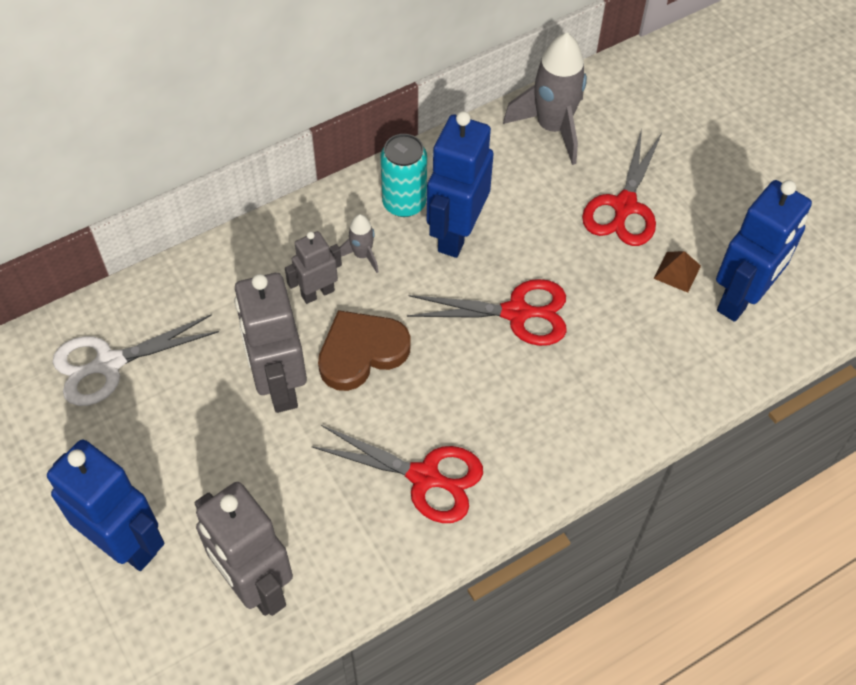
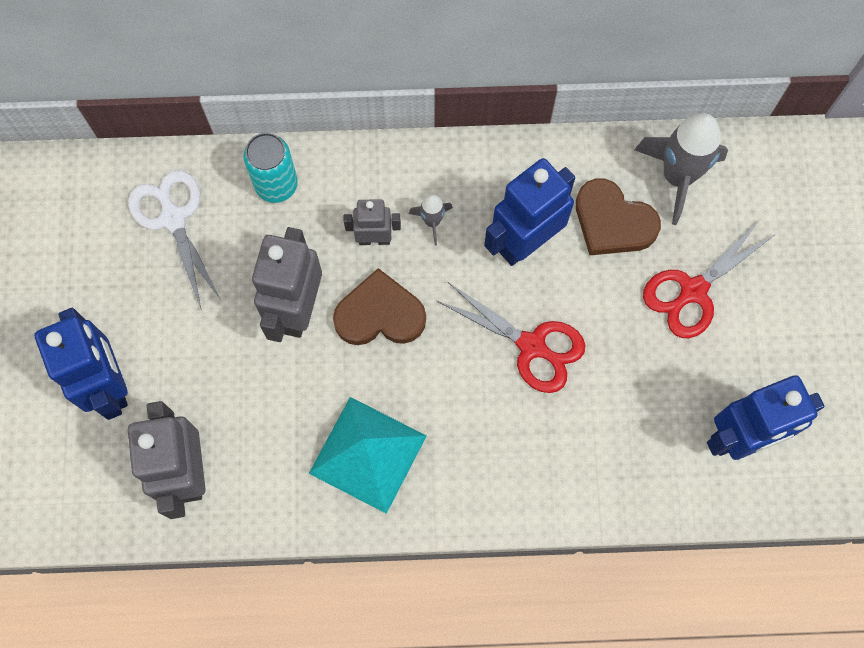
camera: 30 degrees right, 15 degrees up
(109, 364) = (173, 218): white scissors -> white scissors turned 60 degrees clockwise
(404, 203) = (497, 188): turquoise can -> turquoise can (276, 185)
(425, 477) = (368, 454): red scissors -> turquoise pyramid
(521, 185) = (613, 222): none -> brown heart
(677, 272) = (699, 380): brown pyramid -> none

